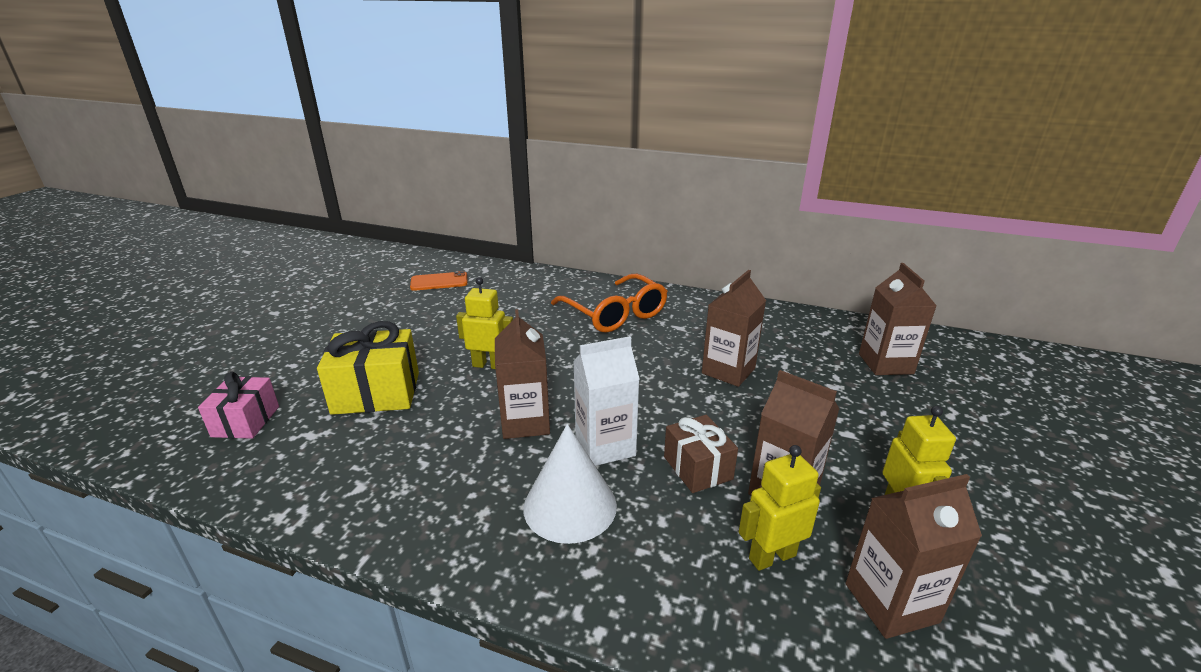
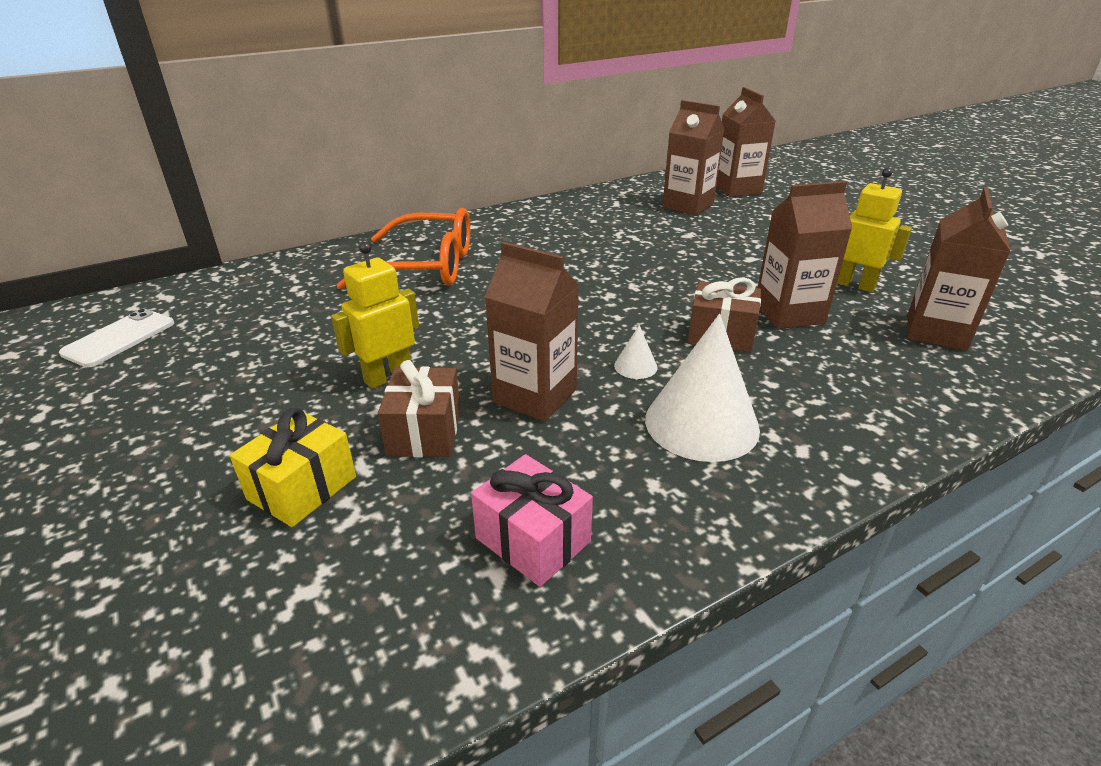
camera: 50 degrees left, 5 degrees up
(246, 421) = (150, 666): pink gift -> pink gift (533, 540)
(376, 393) = (302, 488): yellow gift -> yellow gift, size x0.64
(439, 282) = (119, 338): orange phone -> white phone
(452, 403) = (425, 432): none -> brown gift
(605, 446) = (635, 366): white carton -> white cone
(728, 371) = (608, 261): brown carton -> brown carton (737, 189)
(772, 556) = (856, 353): yellow robot -> none

